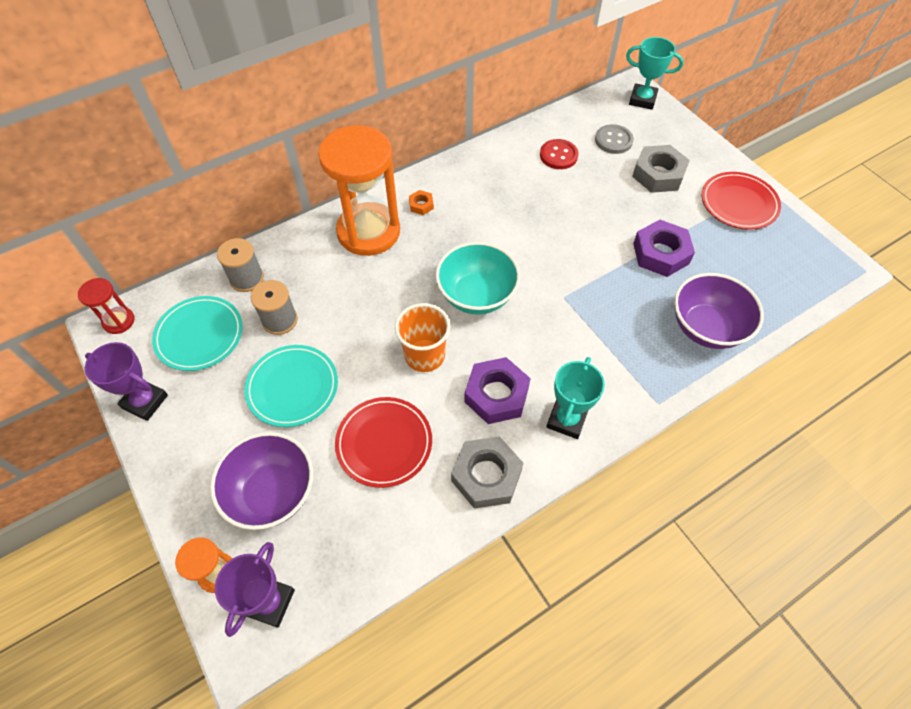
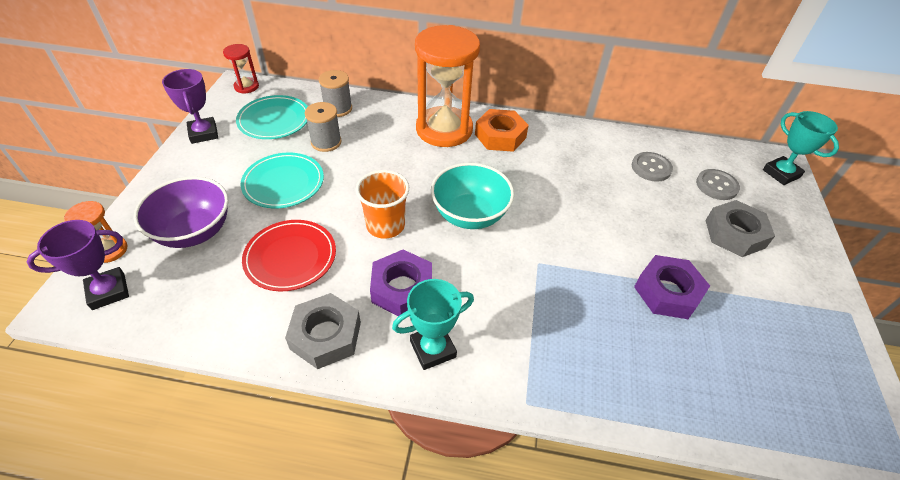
camera: 40 degrees right, 10 degrees down
(421, 205) = (500, 136): orange nut -> orange nut, size x2.09
(558, 155) = (651, 168): red button -> grey button
(706, 328) = (646, 381): purple bowl -> none
(738, 203) = (801, 307): red plate -> none

